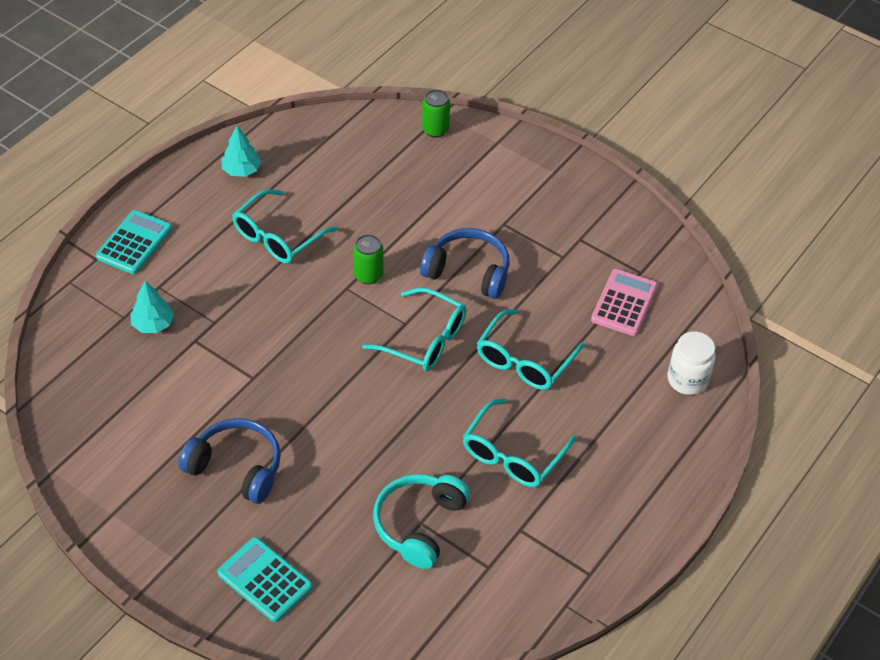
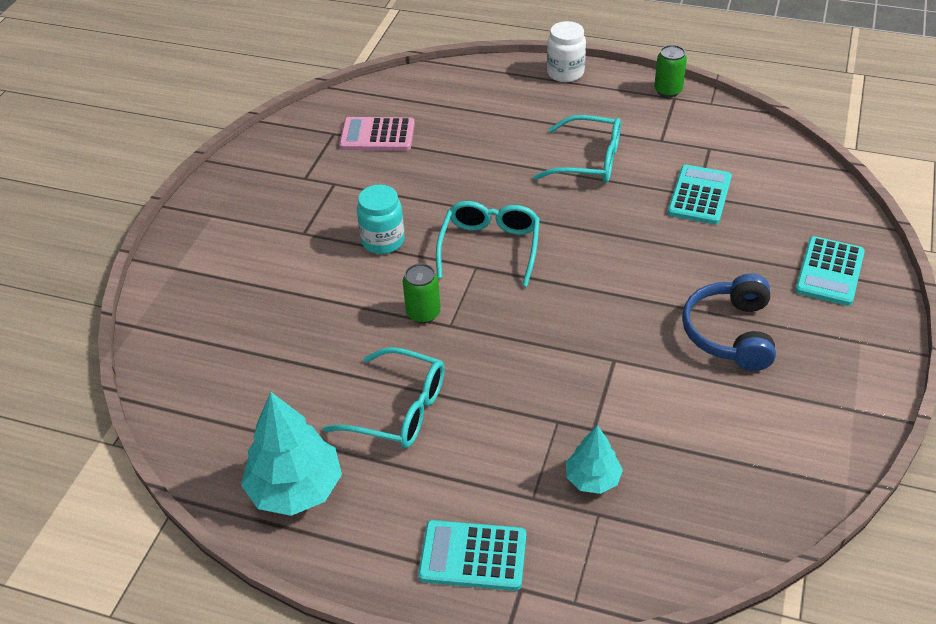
camera: 105 degrees left, 5 degrees down
(241, 170) = (296, 488): turquoise tree -> turquoise tree, size x1.74
(419, 524) = (699, 195): turquoise headphones -> turquoise calculator
(435, 130) = (166, 324): green can -> green can (668, 90)
(468, 271) = (383, 241): blue headphones -> turquoise jar
(524, 360) = (479, 178): turquoise glasses -> none
(687, 380) = (448, 86): white jar -> white jar (565, 73)

